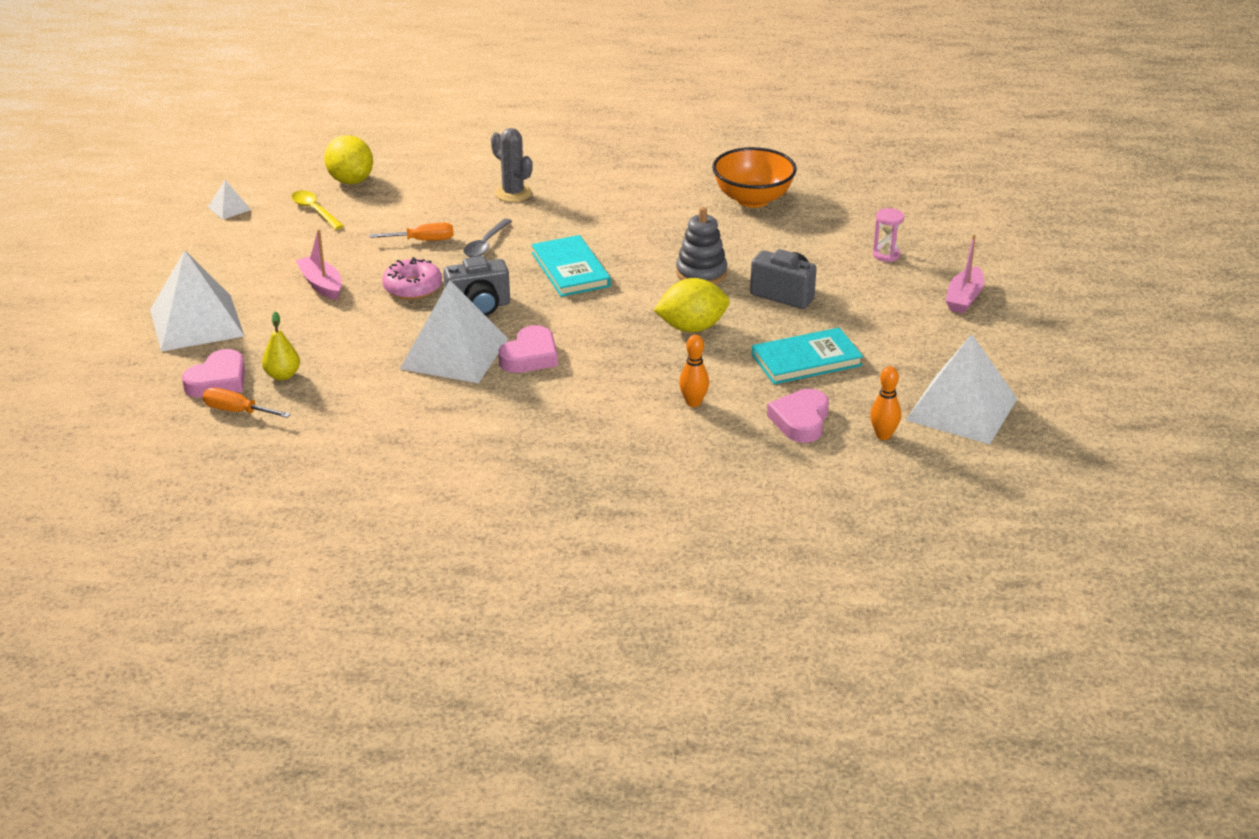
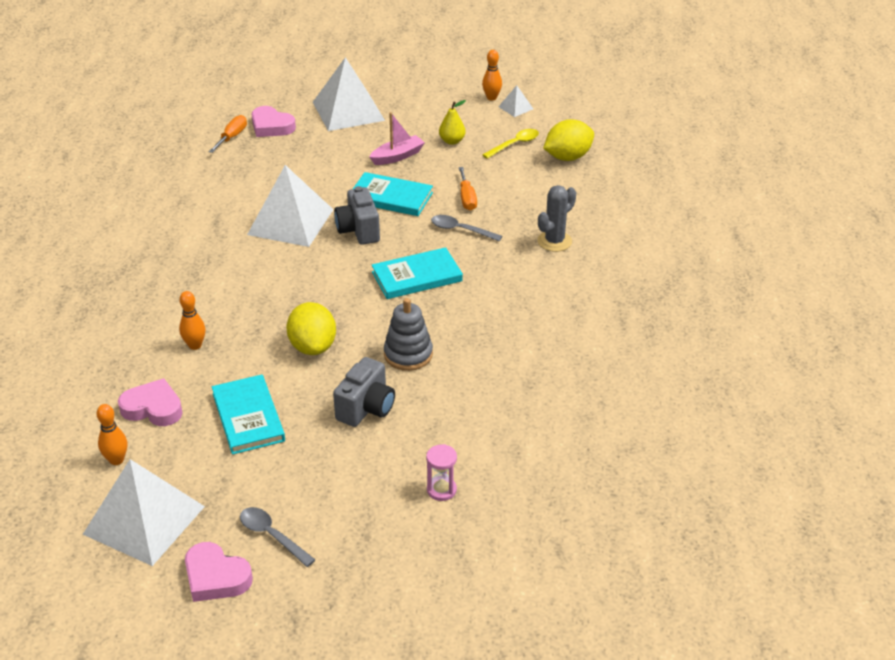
camera: 90 degrees right, 5 degrees up
(199, 223) = (491, 98): none -> orange bowling pin
(282, 375) = (273, 150): yellow pear -> yellow pear (452, 141)
(412, 288) = (391, 197): pink donut -> turquoise book
(530, 356) = (280, 258): pink heart -> pink heart (216, 577)
(753, 199) = (557, 394): orange bowl -> none
(962, 337) = (272, 536): none -> grey spoon
(964, 298) = (348, 546): pink boat -> none

